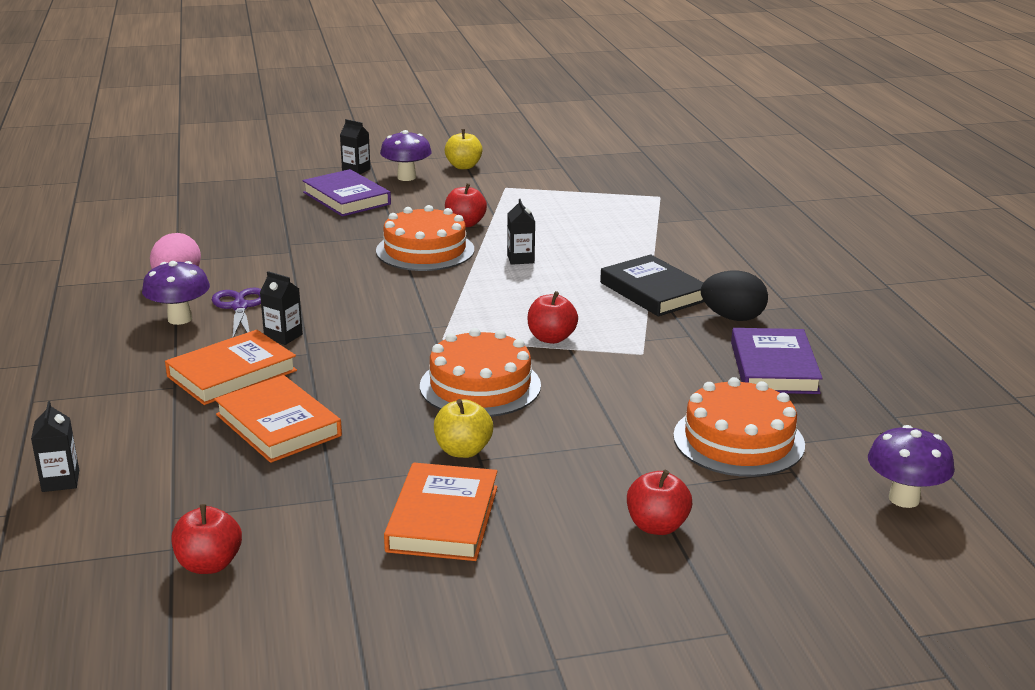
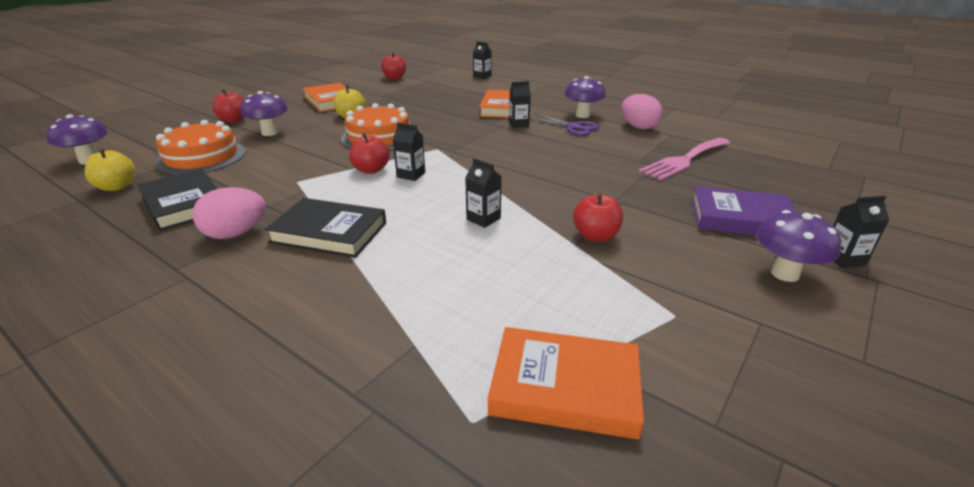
camera: 140 degrees right, 5 degrees up
(253, 238) = (684, 160): none -> pink fork
(278, 425) = (444, 102): orange book -> orange book (565, 387)
(425, 250) = (566, 196): orange cake -> none
(463, 166) = (800, 333): yellow apple -> yellow apple (117, 187)
(519, 317) = (411, 175): none -> black carton
(618, 459) = (269, 133): none -> purple mushroom
(732, 318) = (236, 234): black egg -> pink egg
(774, 367) = (184, 204): purple book -> black book

